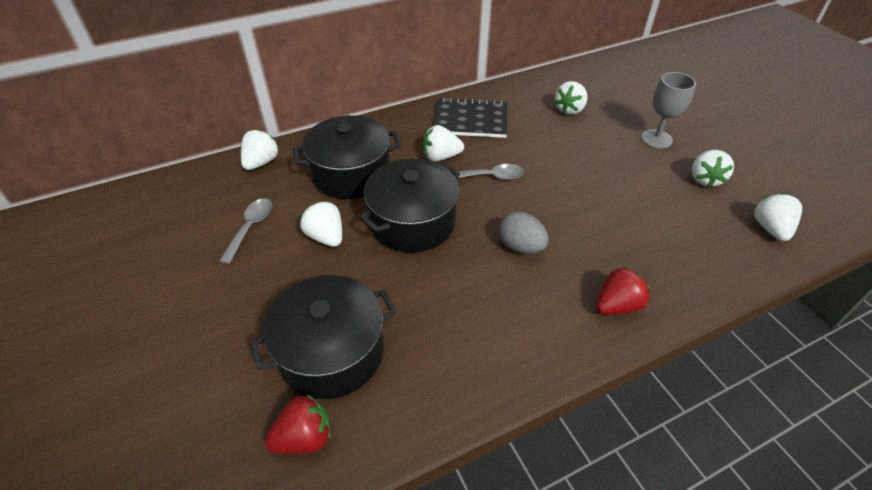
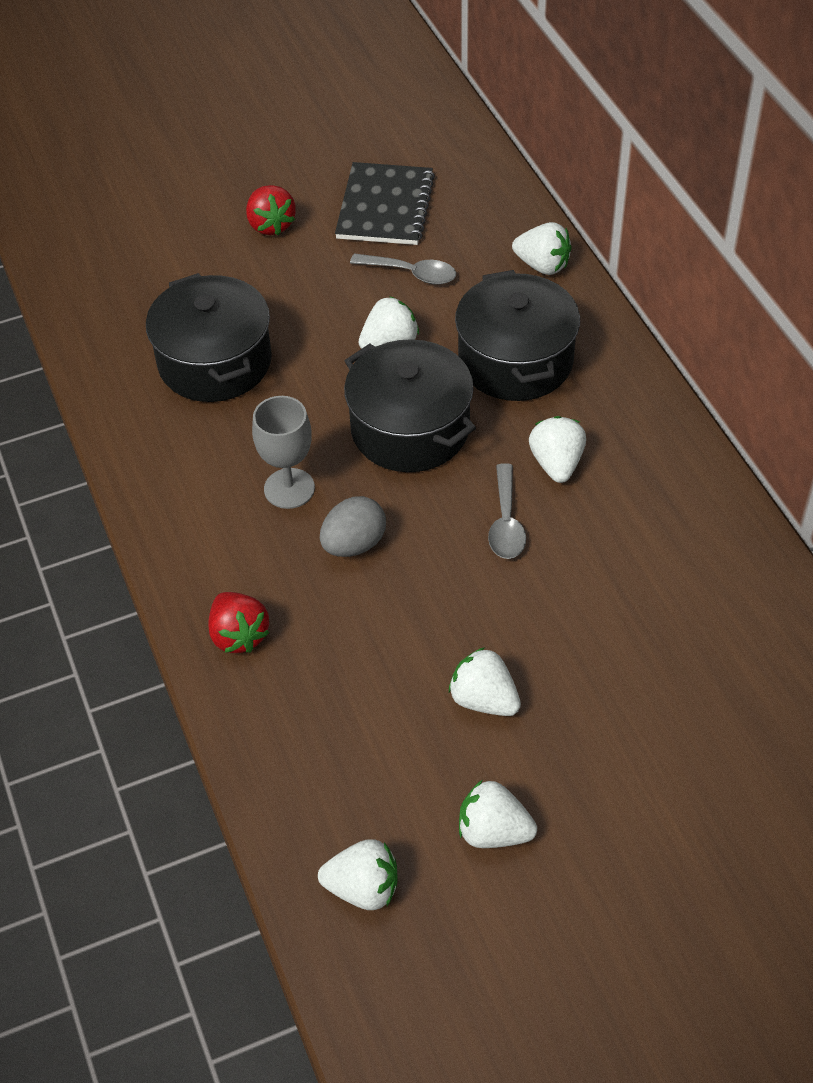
camera: 95 degrees right, 5 degrees up
(304, 438) = (123, 350): red strawberry -> red strawberry (271, 225)
(471, 120) = (661, 508): black notebook -> black notebook (385, 207)
(569, 109) = (706, 662): white strawberry -> white strawberry (484, 700)
(656, 139) = (614, 787): grey goblet -> grey goblet (289, 488)

